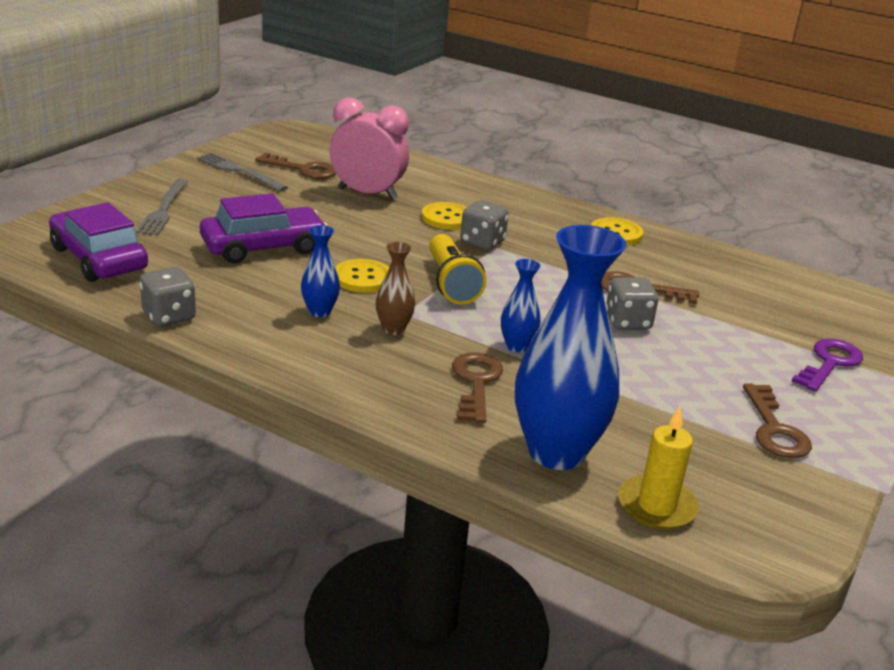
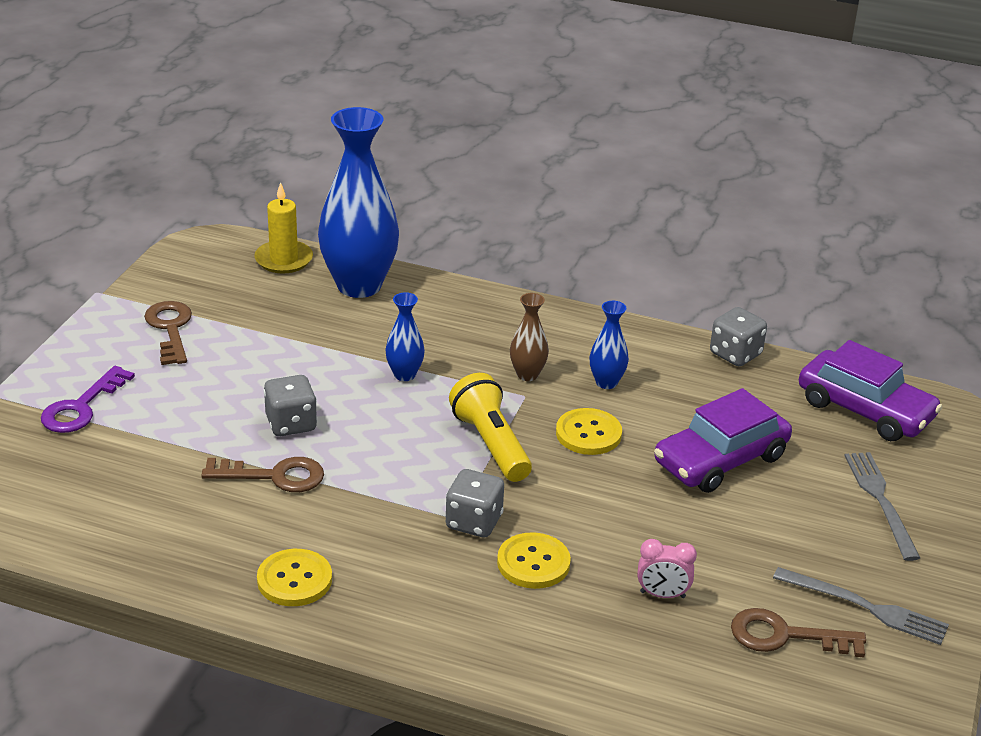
camera: 170 degrees right, 5 degrees up
(367, 194) = (662, 594): pink clock -> pink clock, size x0.49
(476, 383) = (434, 332): brown key -> none

